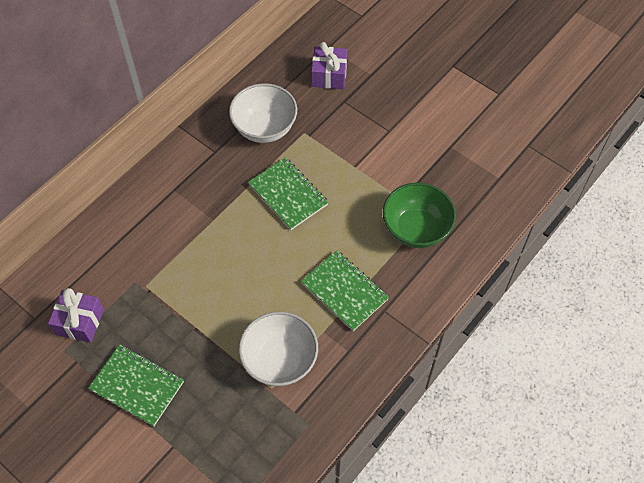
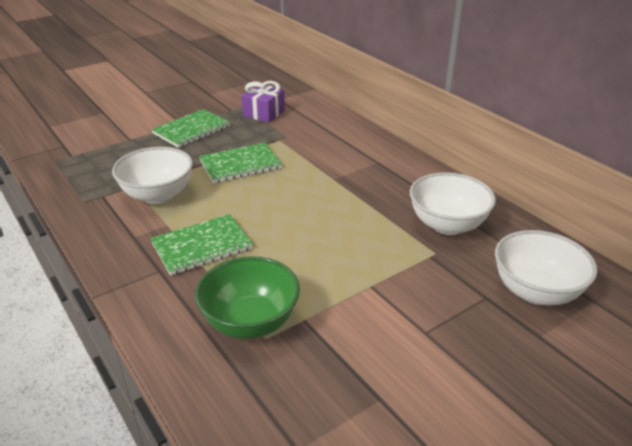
camera: 105 degrees right, 25 degrees down
(288, 195) = (346, 227): green notebook -> green notebook (240, 165)
(329, 75) = (536, 291): purple gift -> white bowl

